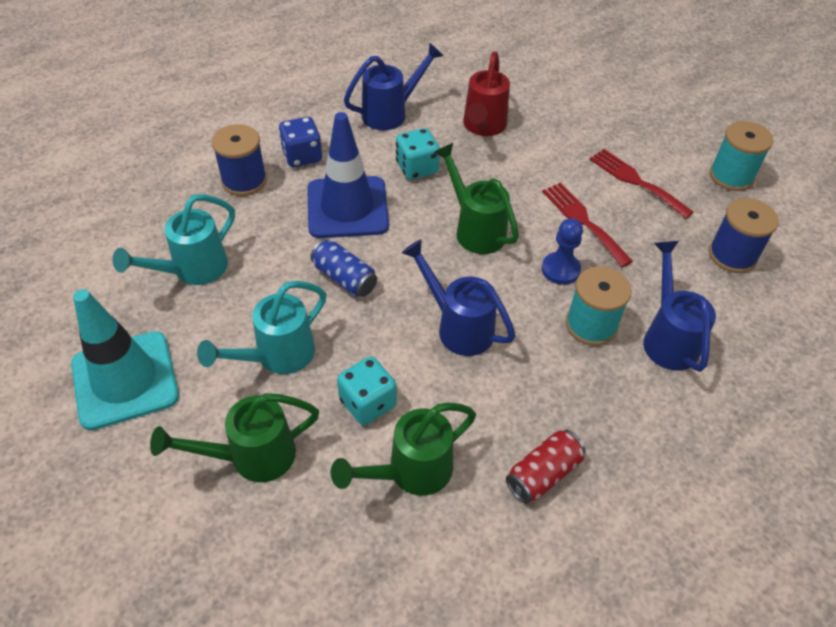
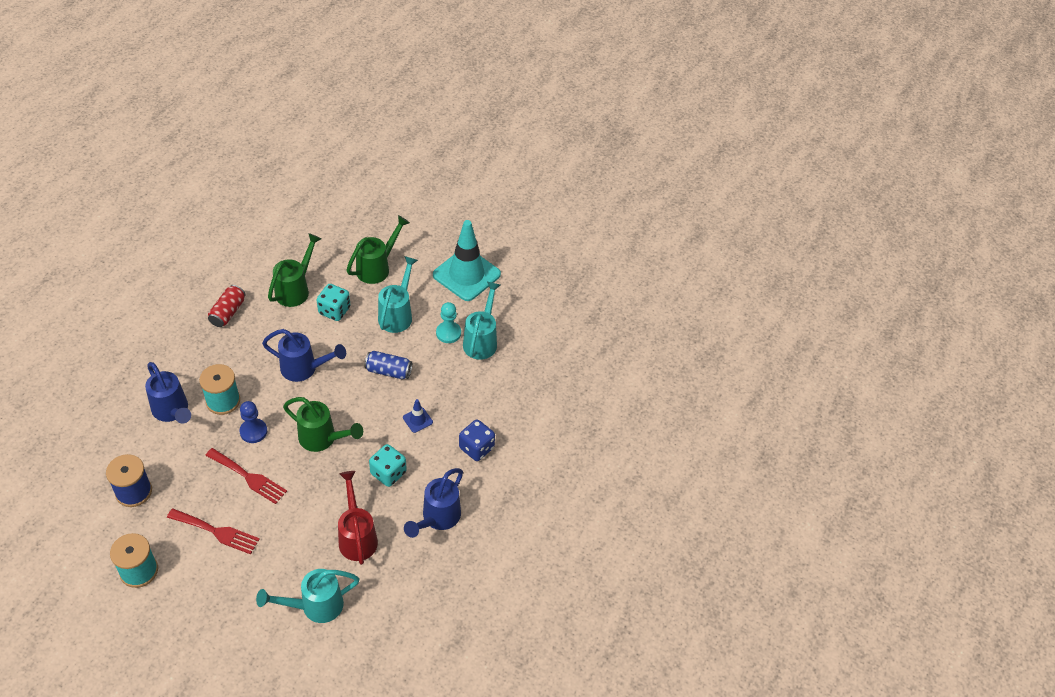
camera: 150 degrees right, 0 degrees up
(227, 298) = (448, 333): none -> turquoise pawn
(244, 181) = (500, 411): blue spool -> none
(347, 207) = (417, 420): blue traffic cone -> blue traffic cone, size x0.41
(551, 91) = (314, 606): none -> turquoise watering can

